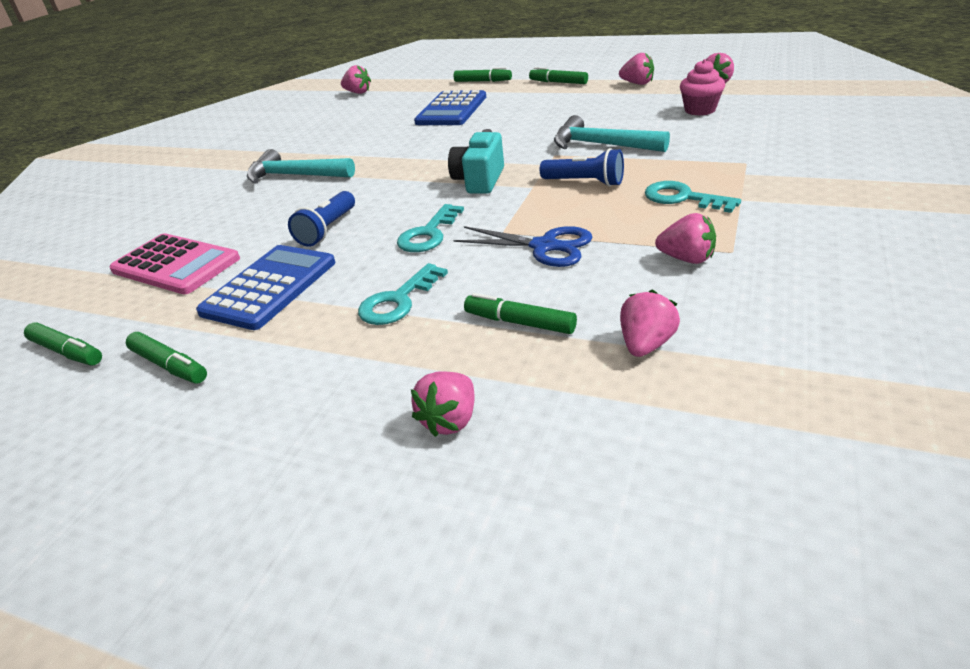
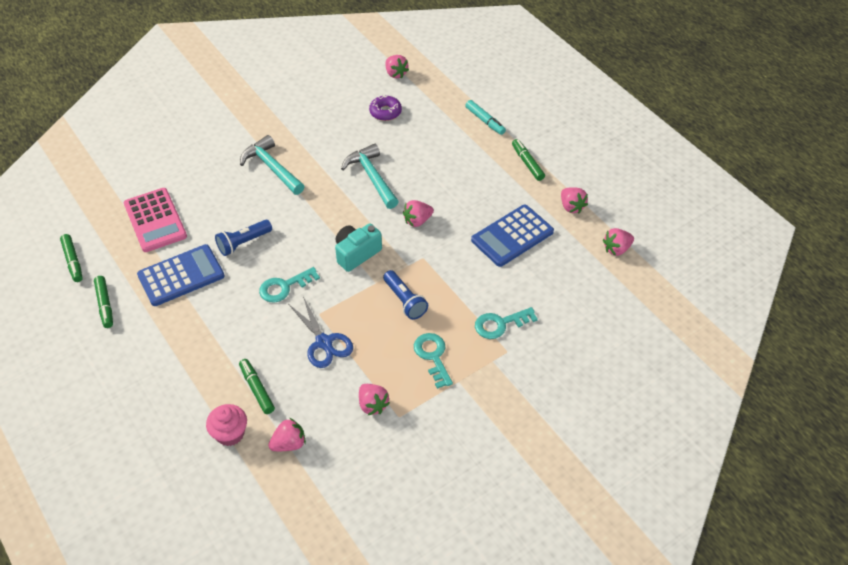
camera: 30 degrees right, 15 degrees up
(378, 109) = (385, 112): none -> purple donut
(398, 301) = (224, 332): turquoise key -> turquoise key (500, 324)
(450, 420) = (178, 424): pink strawberry -> pink strawberry (417, 221)
(451, 110) = (425, 150): blue calculator -> blue calculator (512, 236)
(483, 81) = (485, 121): green marker -> turquoise marker
(601, 145) = (458, 268): turquoise hammer -> turquoise hammer (372, 177)
(700, 110) = (561, 274): pink cupcake -> pink cupcake (230, 434)

